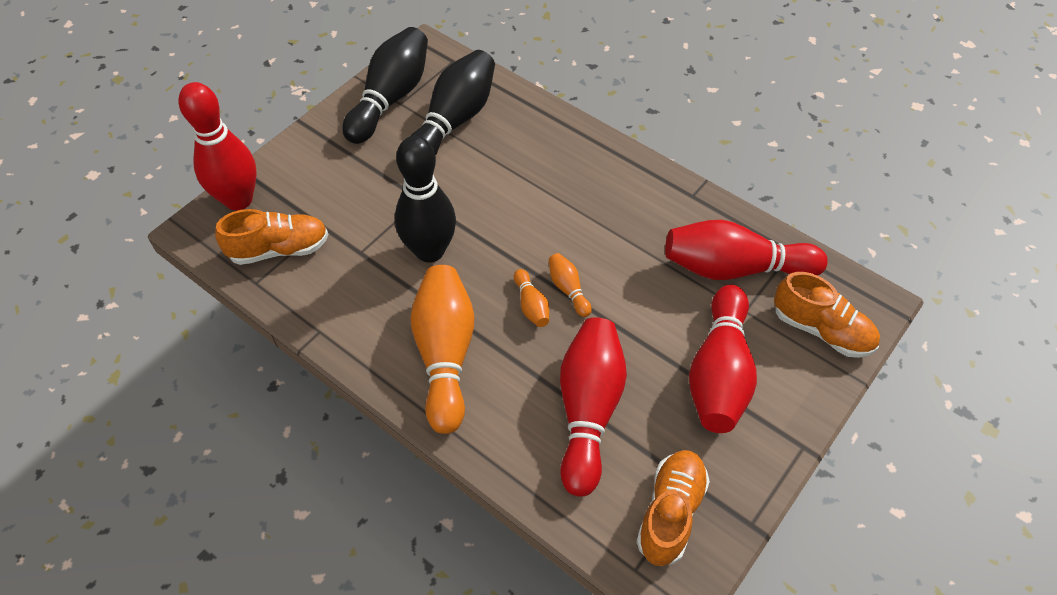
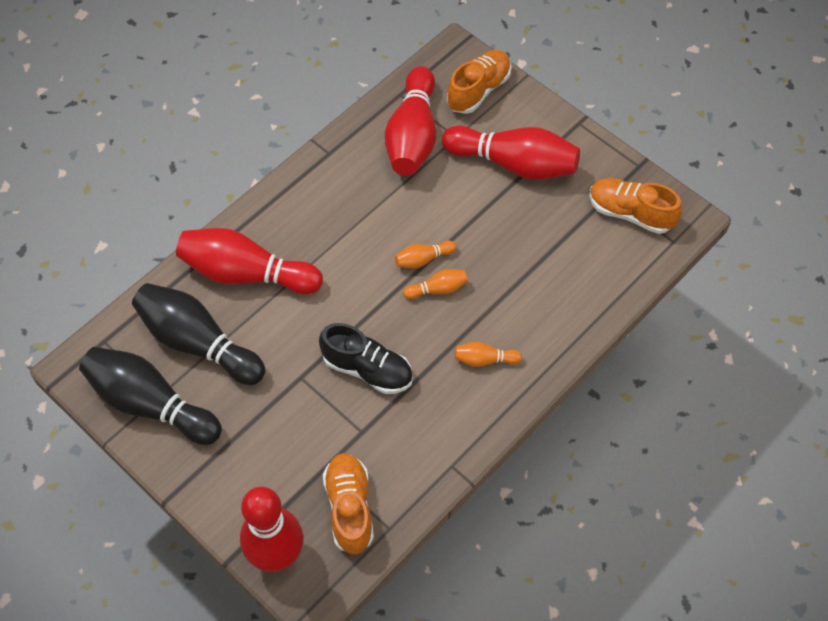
camera: 85 degrees left, 5 degrees up
(430, 251) = (367, 369): black bowling pin -> black shoe
(445, 355) = (484, 359): orange bowling pin -> orange bowling pin, size x0.45
(588, 411) = (544, 257): red bowling pin -> red bowling pin (247, 273)

